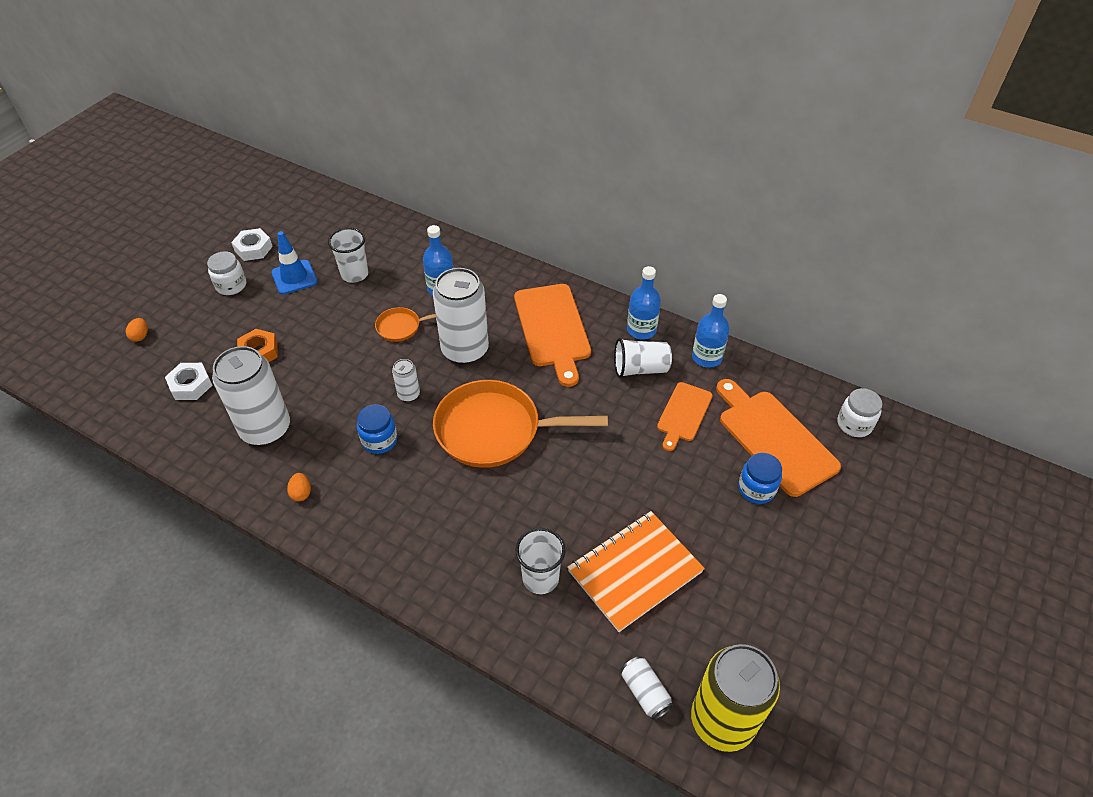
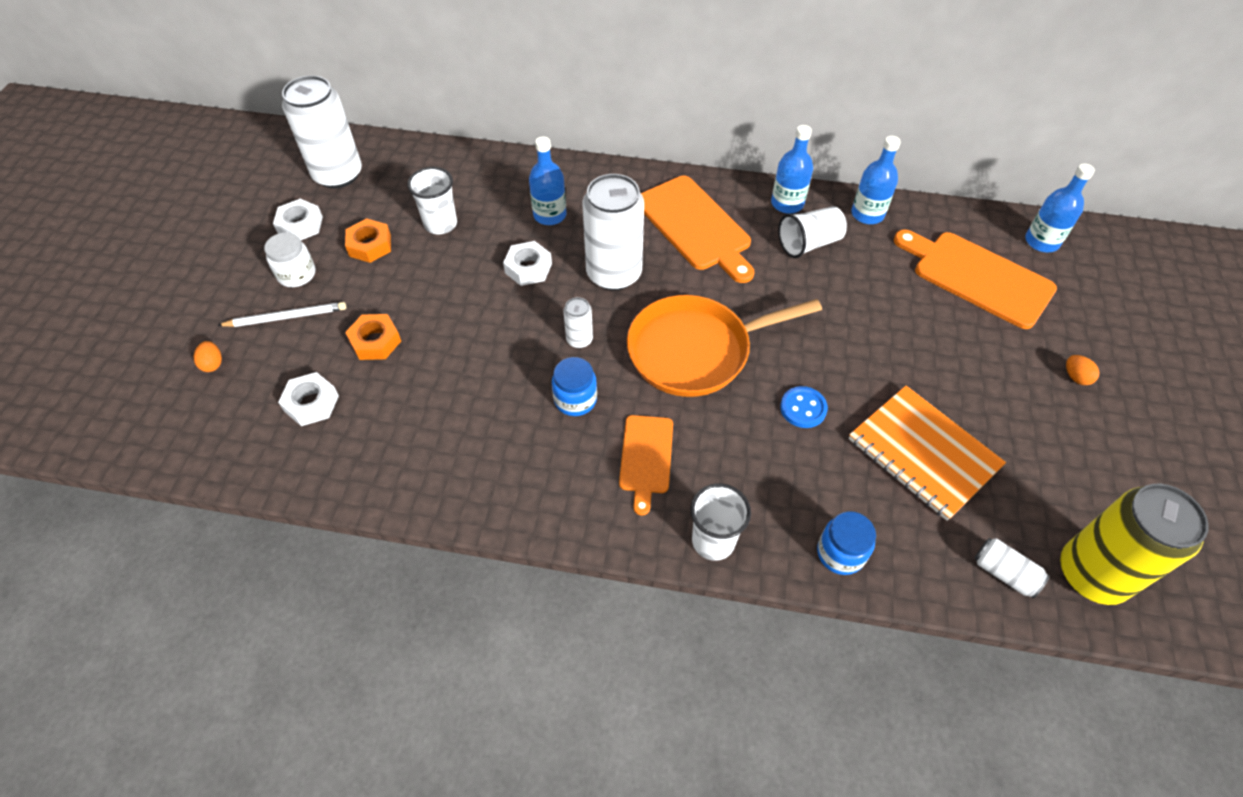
camera: 20 degrees left, 5 degrees up
(207, 316) = (286, 317): none -> white pencil
(265, 428) = (434, 426): white can -> white can (338, 174)
(294, 277) = (370, 245): blue traffic cone -> orange nut
(301, 493) = (518, 486): orange egg -> orange egg (1076, 377)
(401, 327) = (528, 268): orange pan -> white nut
(540, 578) = (834, 492): white cup -> white cup (713, 541)
(555, 503) = (803, 408): none -> blue button
(635, 571) = (923, 453): orange notebook -> orange notebook turned 75 degrees counterclockwise
(683, 414) = (878, 277): orange cutting board -> orange cutting board (646, 458)
(756, 489) = (990, 332): blue jar -> blue jar (840, 553)
(854, 424) = (1041, 241): white jar -> blue bottle

